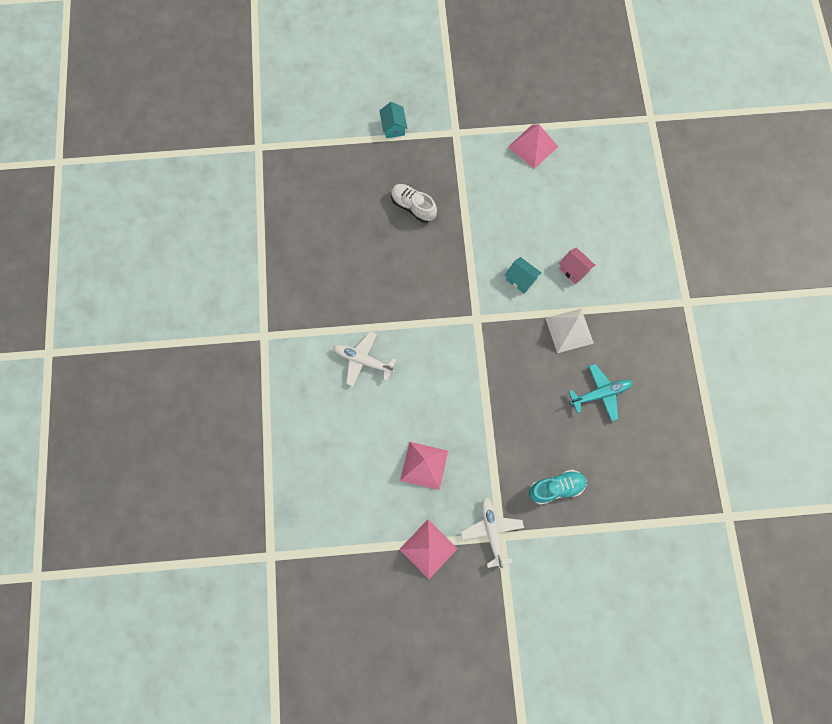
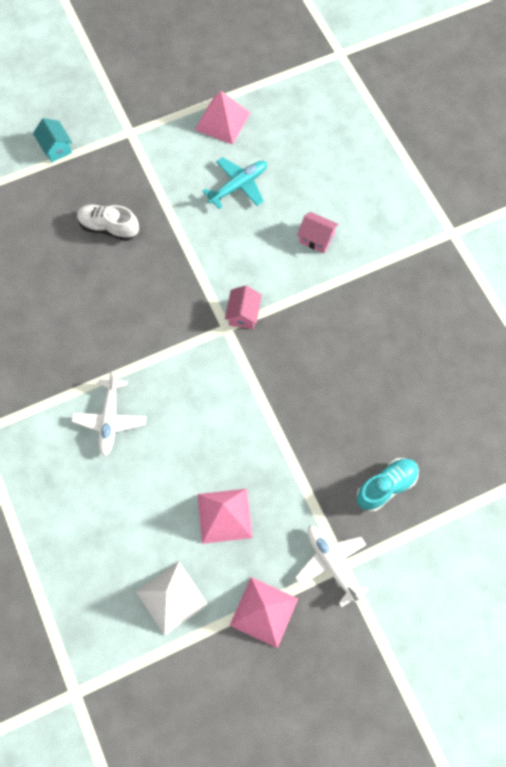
camera: 20 degrees left, 5 degrees down
(363, 360) = (110, 419): white plane -> white plane turned 90 degrees counterclockwise
(493, 312) = (243, 314): none -> pink house
(521, 279) = (261, 268): turquoise house -> none
(569, 330) = (335, 306): white pyramid -> white pyramid (171, 597)
(600, 394) = (396, 364): turquoise plane -> turquoise plane (238, 186)

